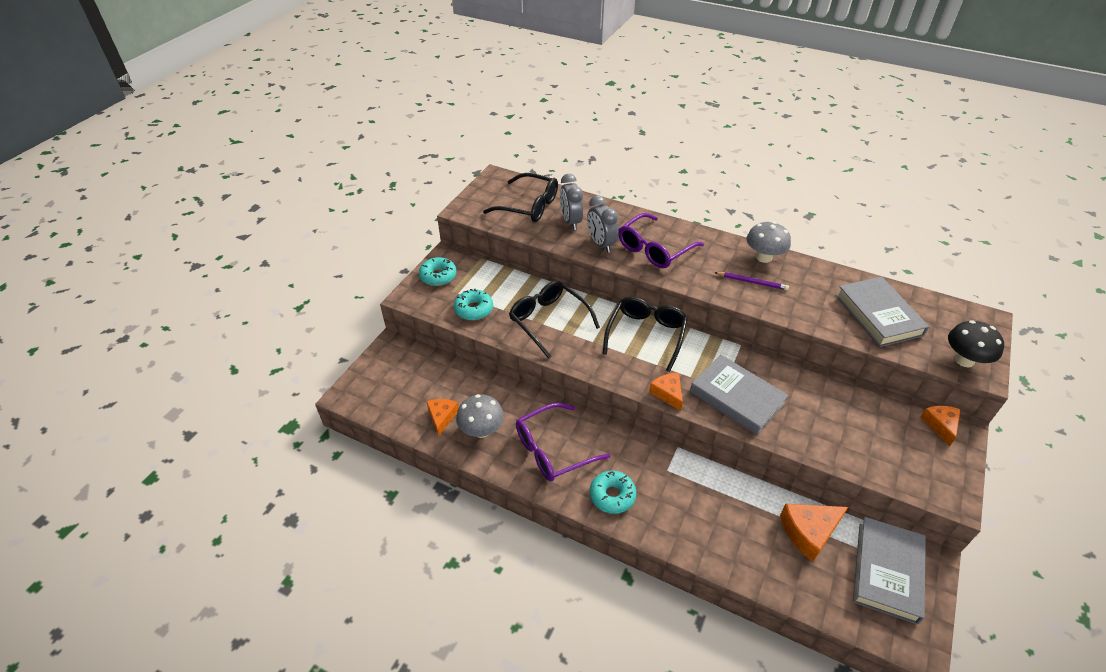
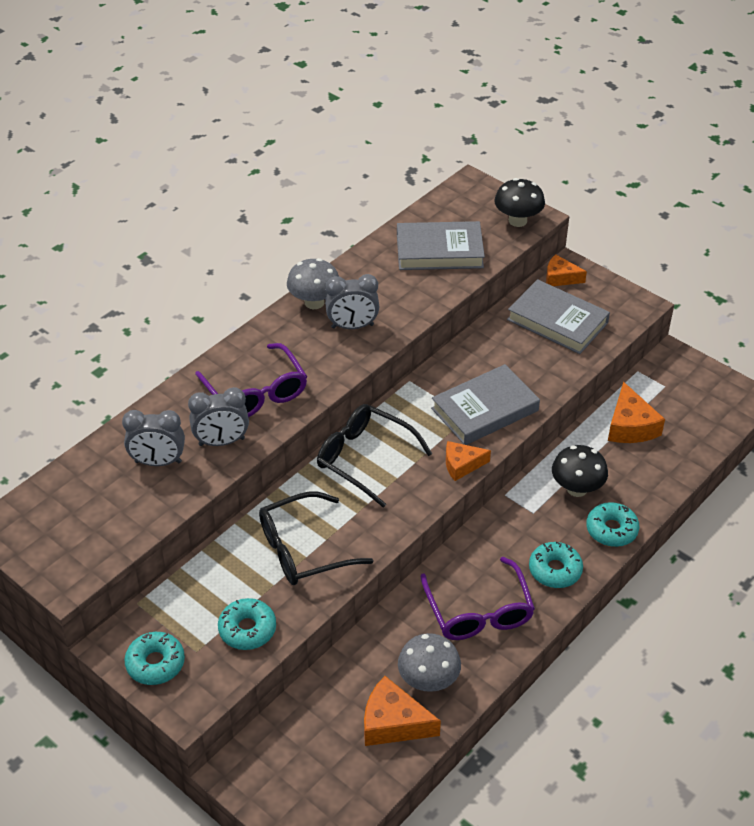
camera: 75 degrees left, 0 degrees up
(442, 417) = (393, 723): orange cheese -> orange cheese, size x1.51
(529, 206) = (98, 501): black glasses -> none
(674, 533) = (611, 530): none -> turquoise donut
(709, 498) = (577, 489): none -> black mushroom
(752, 282) = (352, 326): purple pencil -> grey clock
(887, 572) = (679, 389): grey book -> grey book (557, 321)

